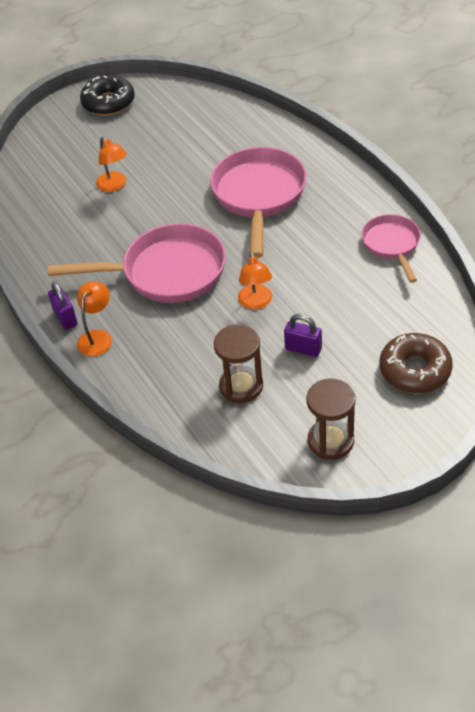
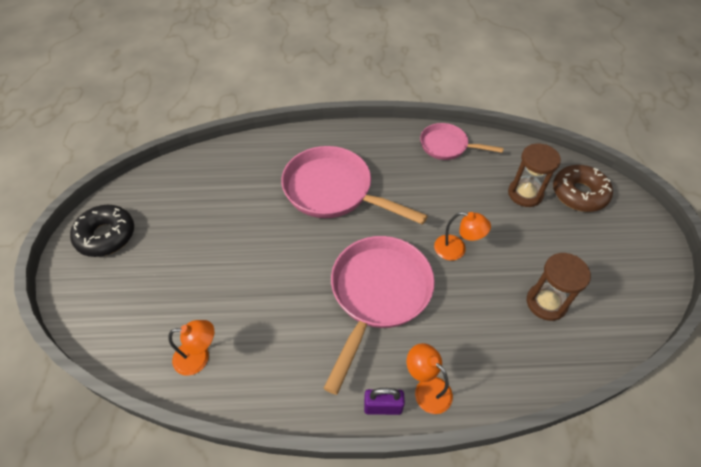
camera: 65 degrees left, 5 degrees up
(114, 185) = (229, 283): orange lamp -> orange lamp (199, 357)
(303, 349) = (525, 244): purple padlock -> none
(330, 441) = (630, 273): brown hourglass -> brown hourglass (525, 194)

